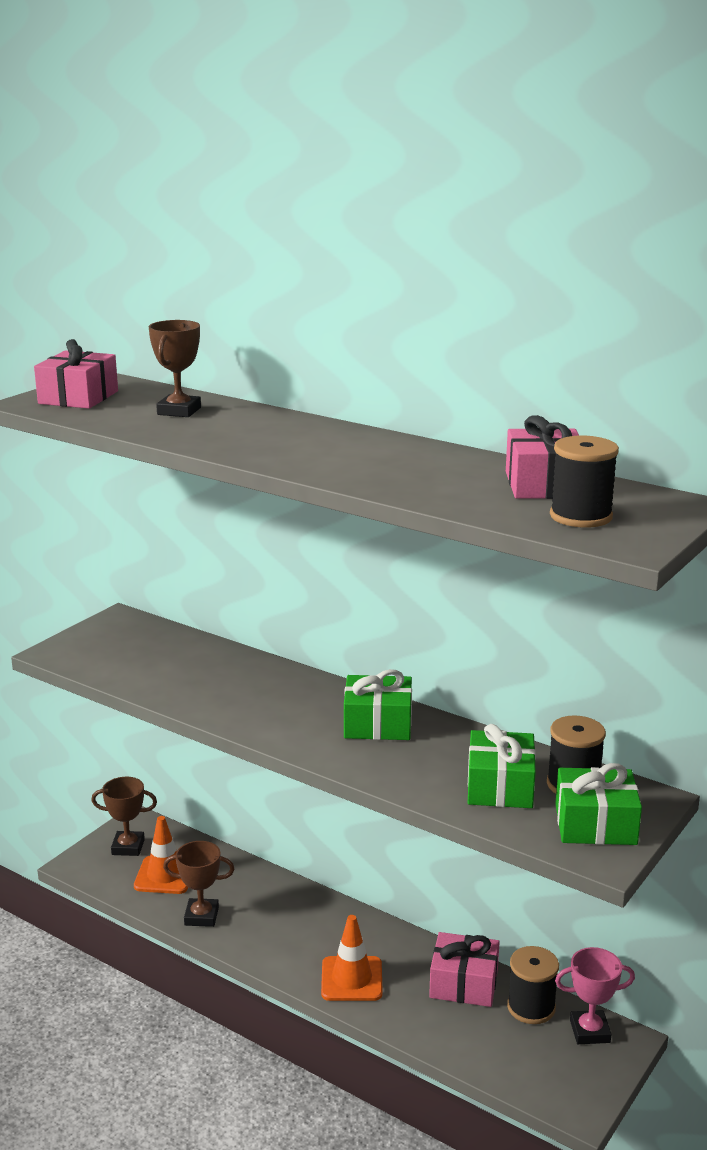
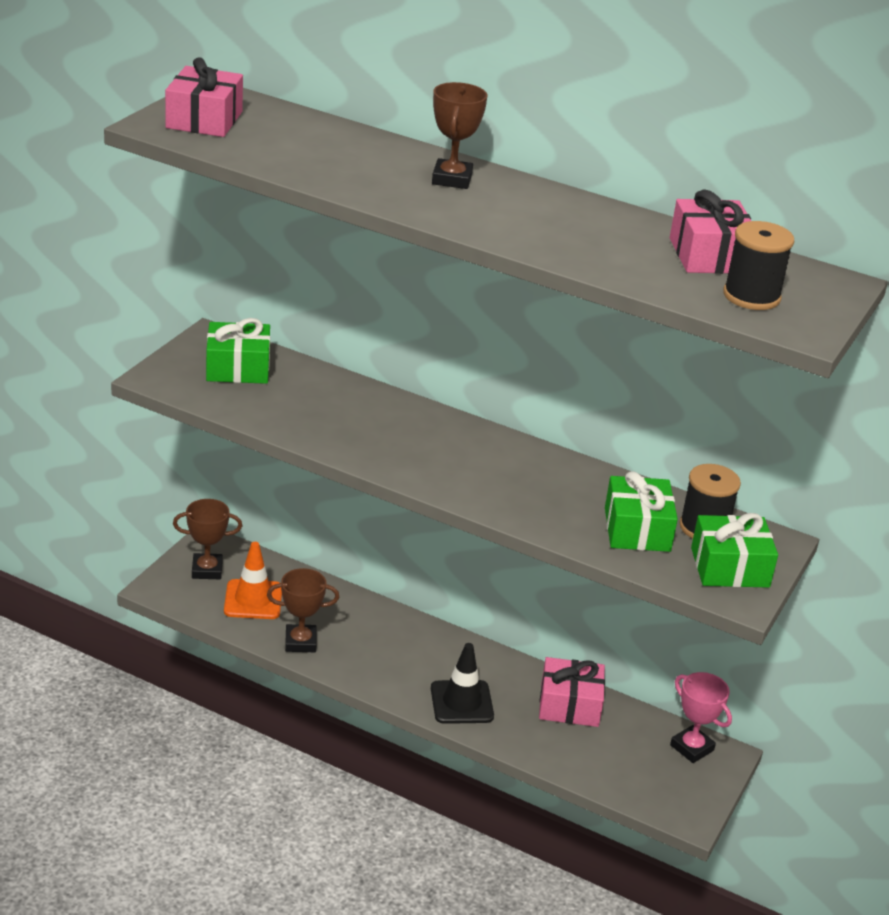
camera: 10 degrees left, 10 degrees up
(179, 411) = (319, 144): brown trophy -> brown trophy (452, 179)
(351, 979) = (461, 702): orange traffic cone -> black traffic cone
(378, 724) = (508, 463): green gift -> green gift (238, 368)
(531, 1007) = (635, 726): black spool -> none
(589, 1031) = (692, 748): pink trophy -> pink trophy turned 60 degrees clockwise

